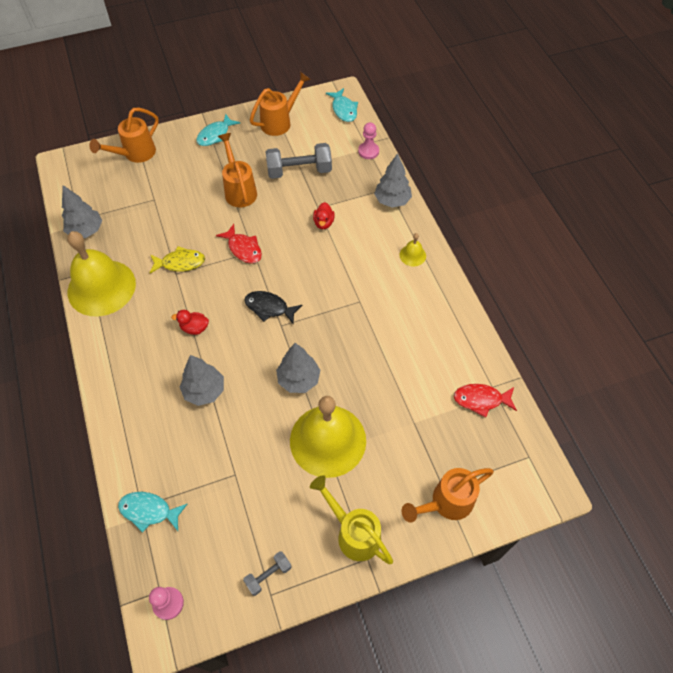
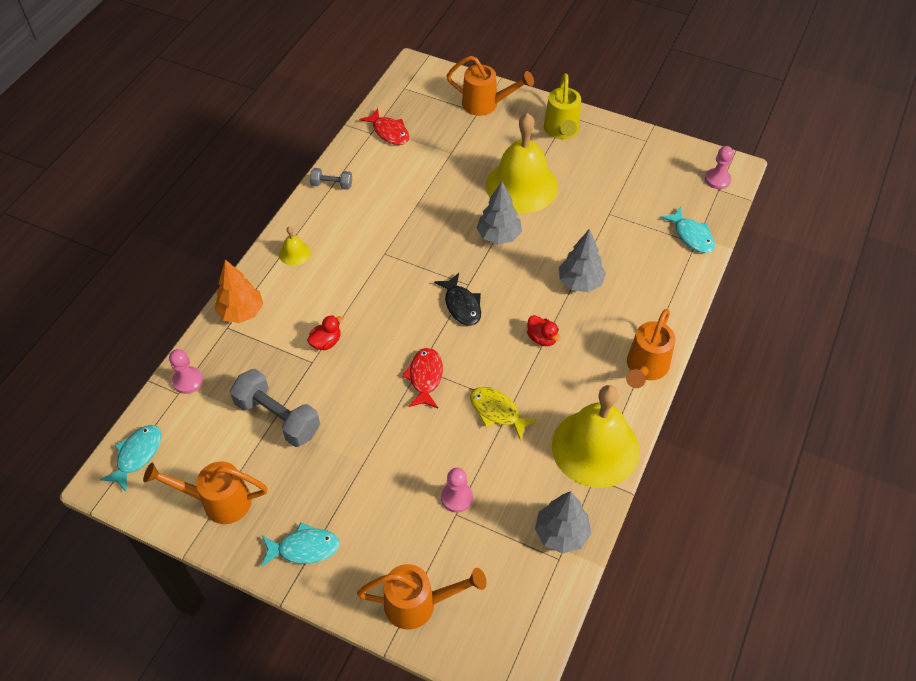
camera: 135 degrees left, 5 degrees down
(160, 206) = (457, 497): none -> pink pawn
(239, 190) = (359, 447): orange watering can -> orange watering can (645, 368)
(268, 575) = (638, 149): grey dumbbell -> grey dumbbell (332, 185)
(392, 200) = (241, 312): grey tree -> orange tree

